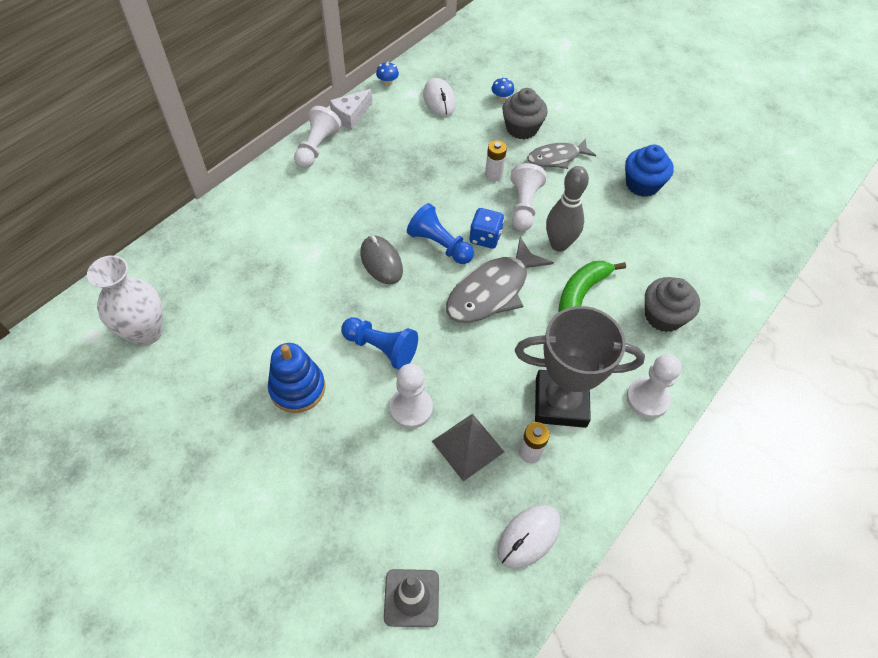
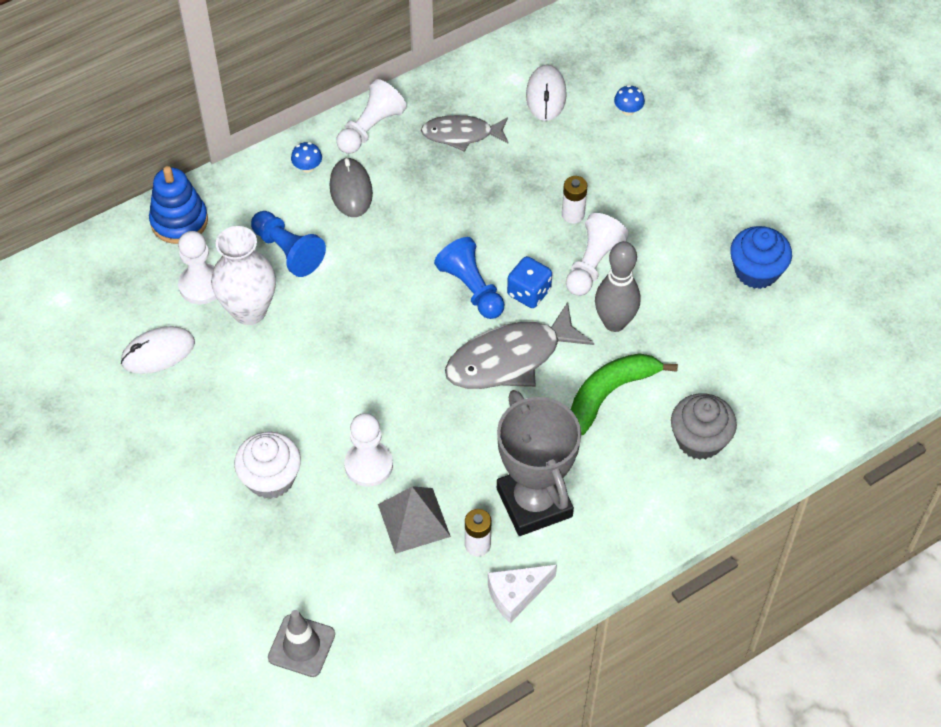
camera: 20 degrees right, 0 degrees up
(146, 332) = (117, 309): white vase -> white vase (249, 310)
(297, 388) = (256, 411): blue stacking toy -> blue stacking toy (179, 221)
(329, 444) = (271, 478): none -> white cupcake
(351, 116) = (426, 94): white cheese -> white cheese (516, 595)
(381, 262) = (396, 292): grey mouse -> grey mouse (351, 190)
(381, 348) = (360, 392): blue pawn -> blue pawn (288, 251)
(387, 83) = (489, 56): blue mushroom -> blue mushroom (307, 167)
(521, 128) = (636, 159): grey cupcake -> none
(529, 537) = (440, 625): white mouse -> white mouse (158, 352)
(556, 158) = (663, 210): grey fish -> grey fish (461, 134)
(560, 402) = (534, 503): grey trophy -> grey trophy turned 45 degrees clockwise
(647, 399) = (634, 525): white pawn -> white pawn (201, 285)

